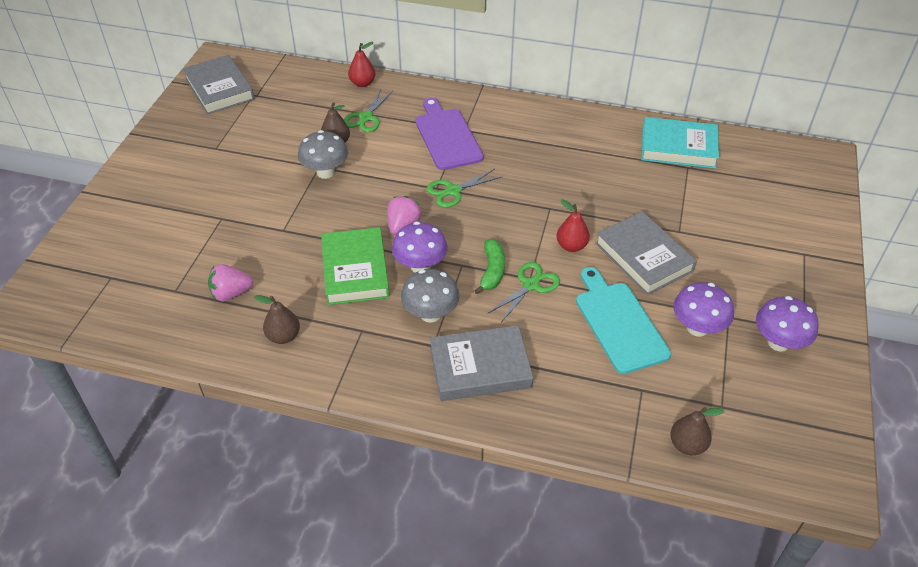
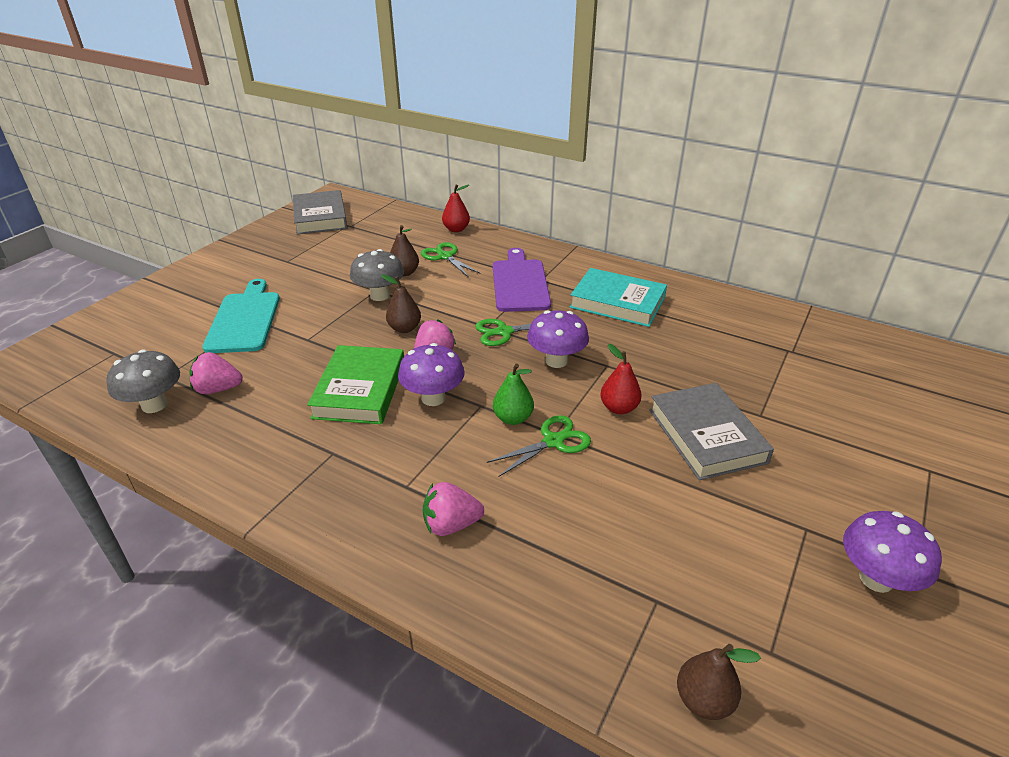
camera: 15 degrees right, 10 degrees down
(283, 336) = (244, 442): brown pear -> brown pear (404, 328)
(366, 118) = (445, 256): green scissors -> green scissors turned 105 degrees clockwise
(430, 314) = (420, 450): grey mushroom -> grey mushroom (154, 405)
(480, 367) = (451, 524): grey book -> pink strawberry
(492, 271) = (513, 418): green banana -> green pear
(619, 323) = (651, 507): turquoise cutting board -> turquoise cutting board (245, 319)
(678, 147) = (780, 329): turquoise book -> turquoise book (617, 302)
(697, 328) = (758, 534): purple mushroom -> purple mushroom (556, 361)

